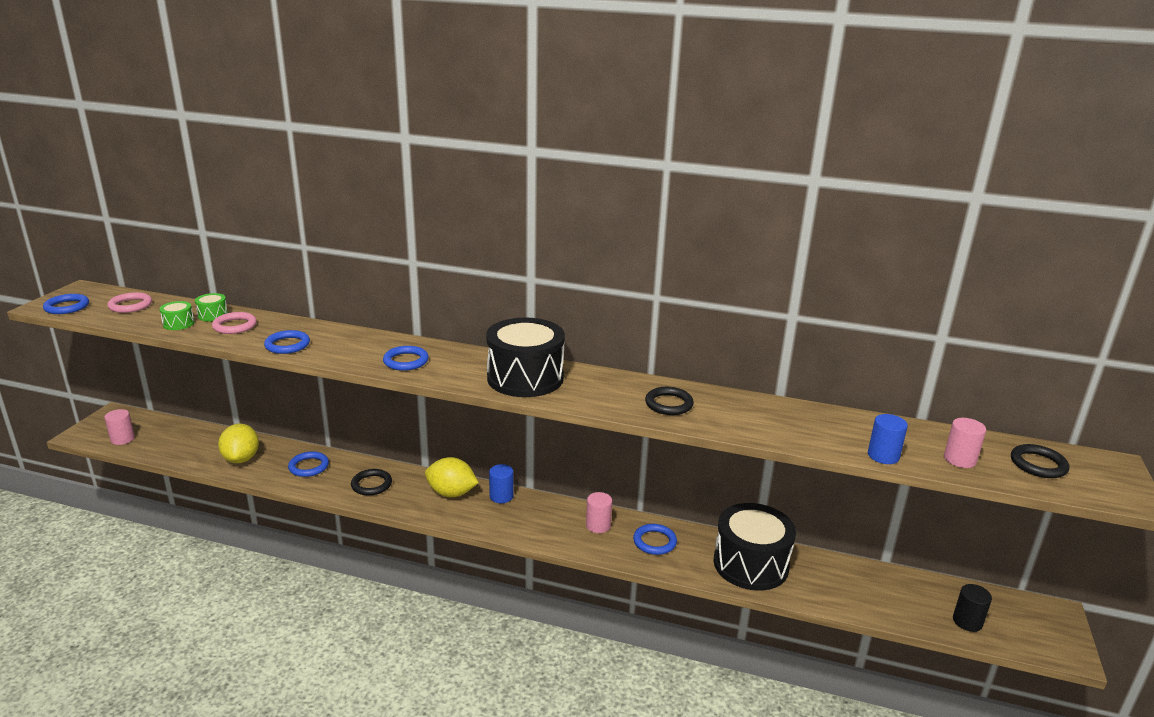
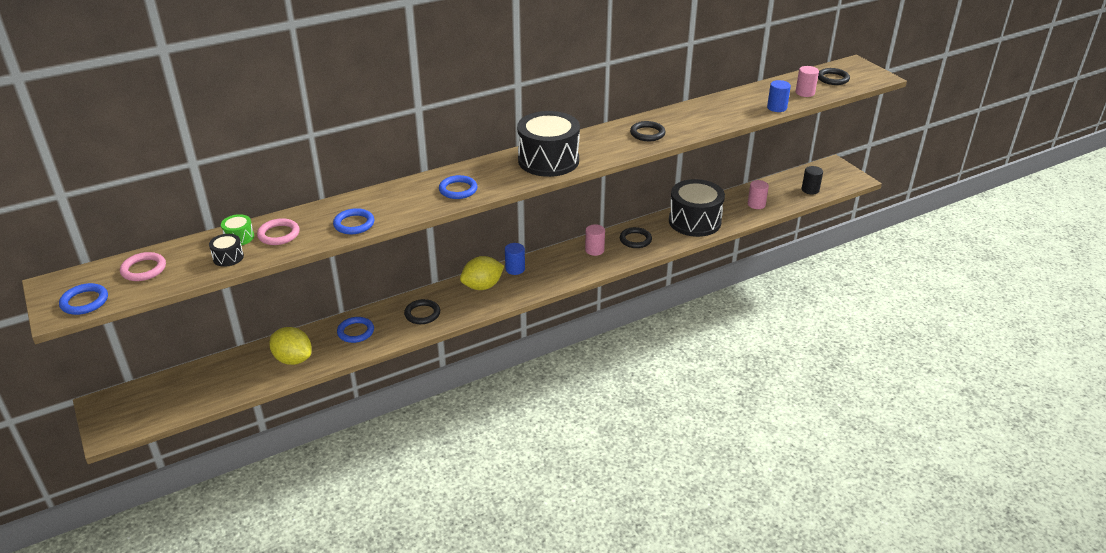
camera: 45 degrees left, 10 degrees up
(122, 439) = (157, 411): pink cylinder -> pink cylinder (756, 204)
(178, 324) = (228, 257): green drum -> black drum
(654, 542) = (635, 240): blue ring -> black ring

